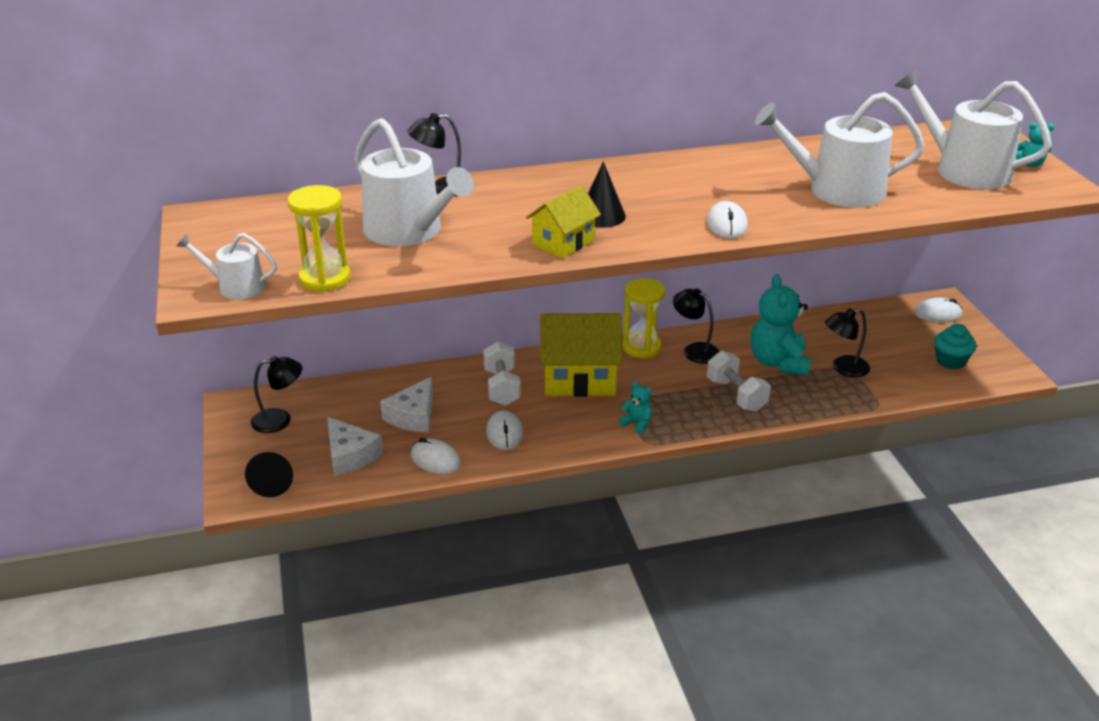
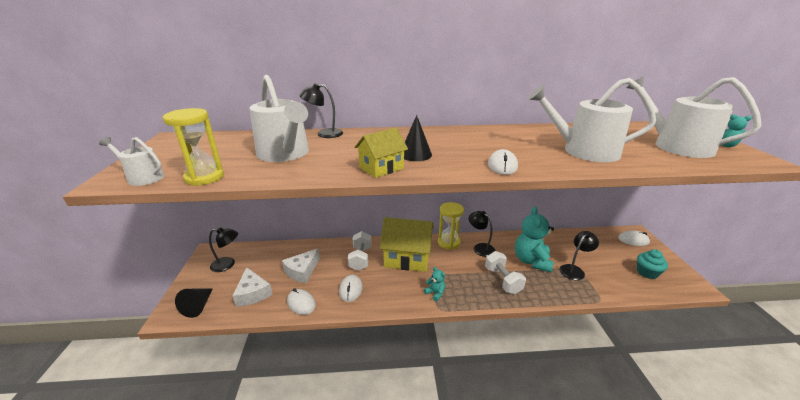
camera: 10 degrees right, 5 degrees down
(843, 368) = (574, 270): black lamp -> black lamp turned 150 degrees clockwise

